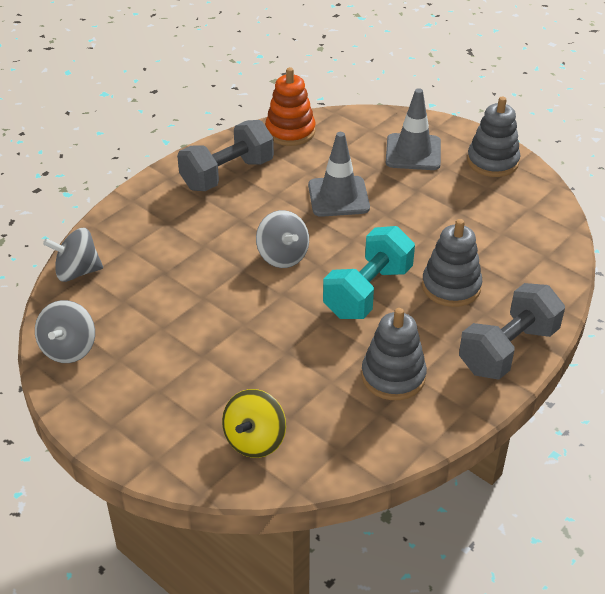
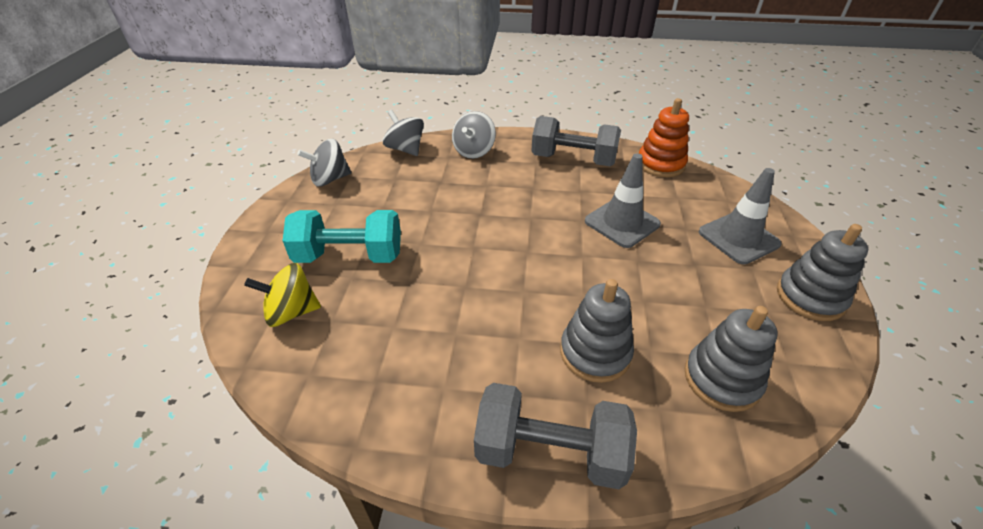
camera: 55 degrees right, 0 degrees up
(282, 256) = (517, 227): grey spinning top -> grey spinning top (474, 151)
(368, 291) = (527, 296): turquoise dumbbell -> turquoise dumbbell (349, 256)
(393, 376) = (432, 368): grey stacking toy -> grey stacking toy (722, 379)

